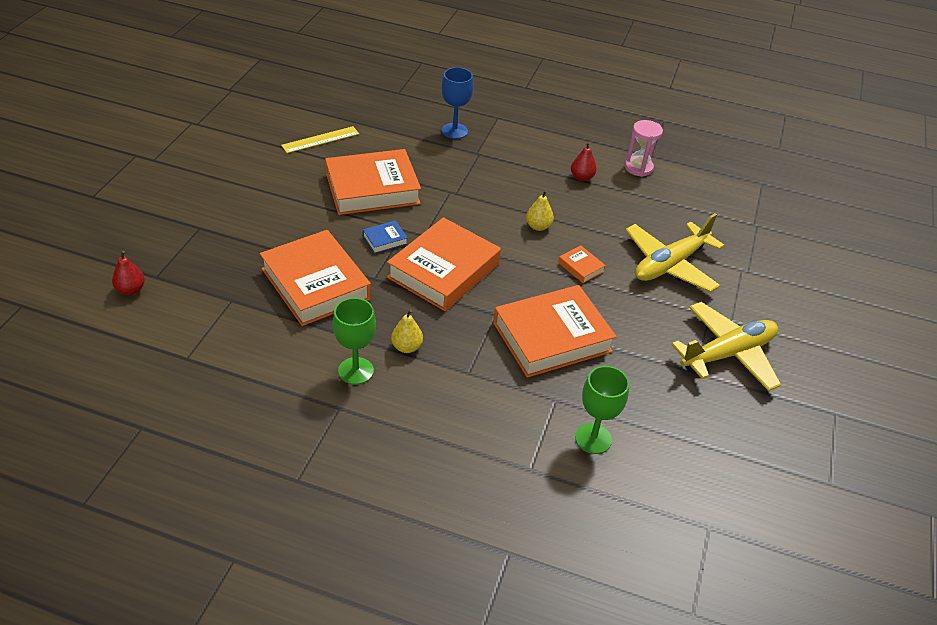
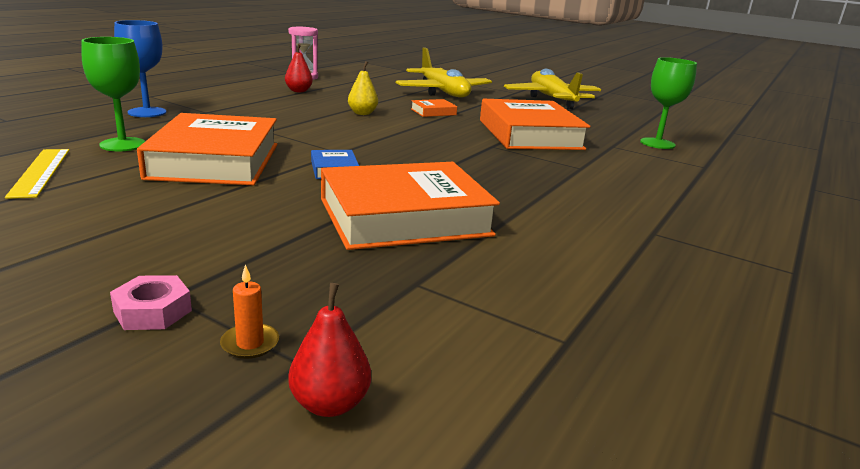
camera: 75 degrees left, 20 degrees down
(167, 260) = (250, 343): none -> orange candle
(186, 227) = (152, 311): none -> pink nut
(356, 371) = (585, 215): green goblet -> green goblet (123, 144)
(406, 347) = (541, 186): yellow pear -> none
(443, 270) = (412, 153): orange book -> none

